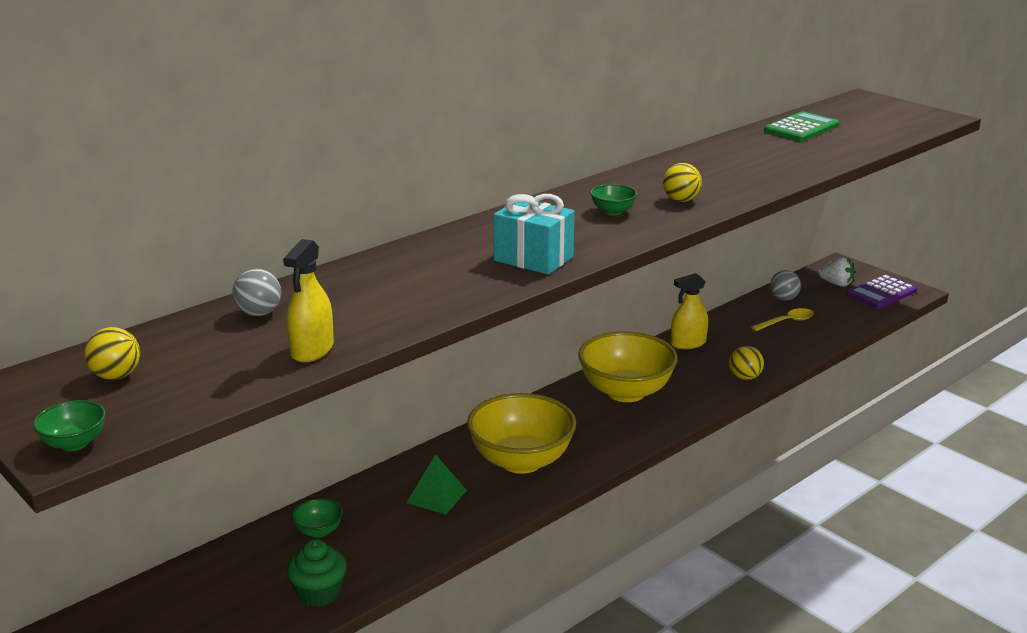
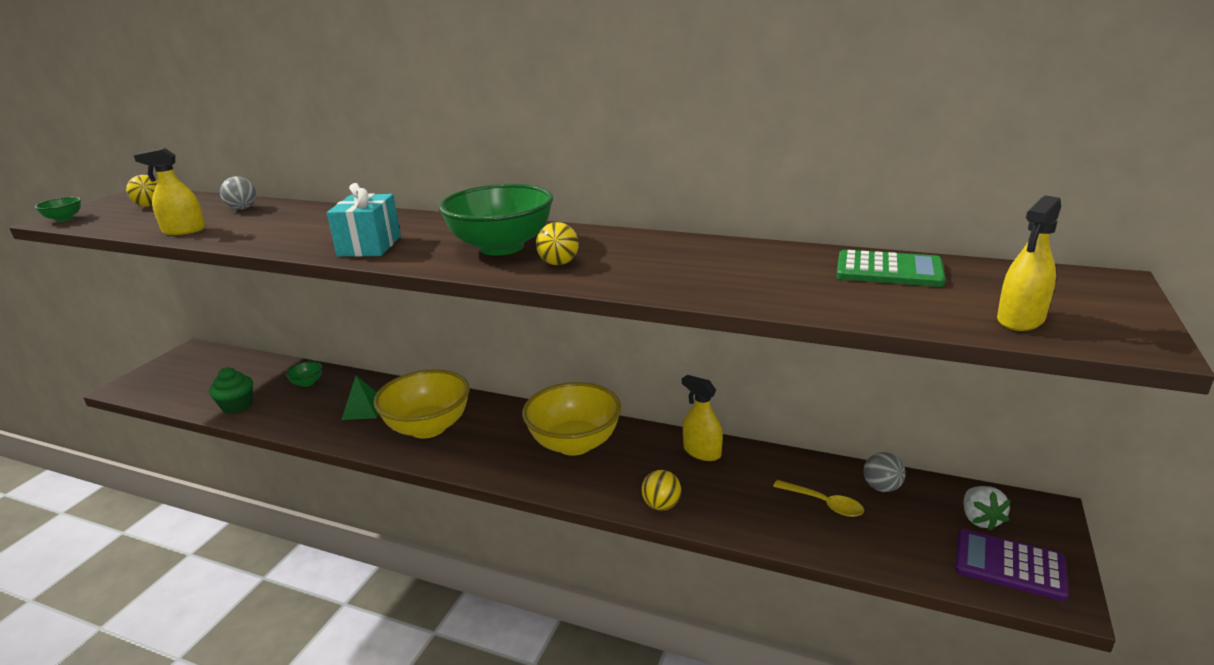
camera: 65 degrees right, 0 degrees up
(613, 212) = (501, 247): green bowl -> green bowl, size x2.35
(898, 126) = (1020, 320): none -> yellow spray bottle

